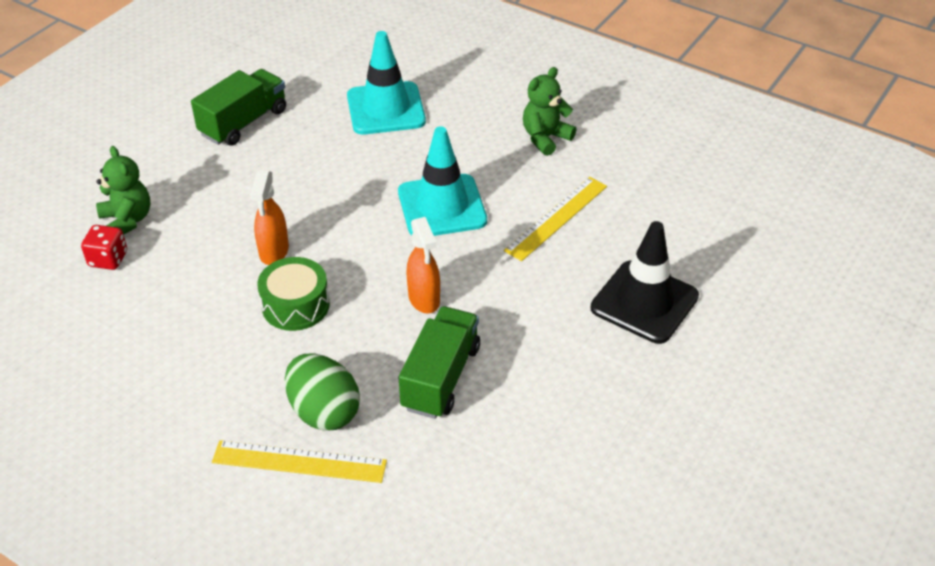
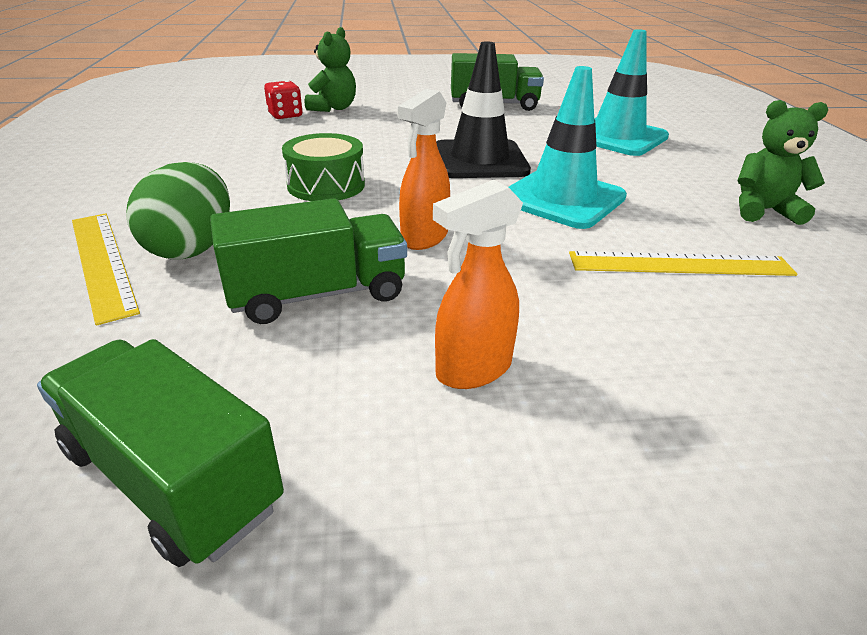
camera: 50 degrees right, 10 degrees down
(274, 252) = (378, 156): orange spray bottle -> orange spray bottle (472, 370)
(538, 486) = (172, 478): none -> green truck
(644, 302) = (688, 405): black traffic cone -> black traffic cone (479, 160)

